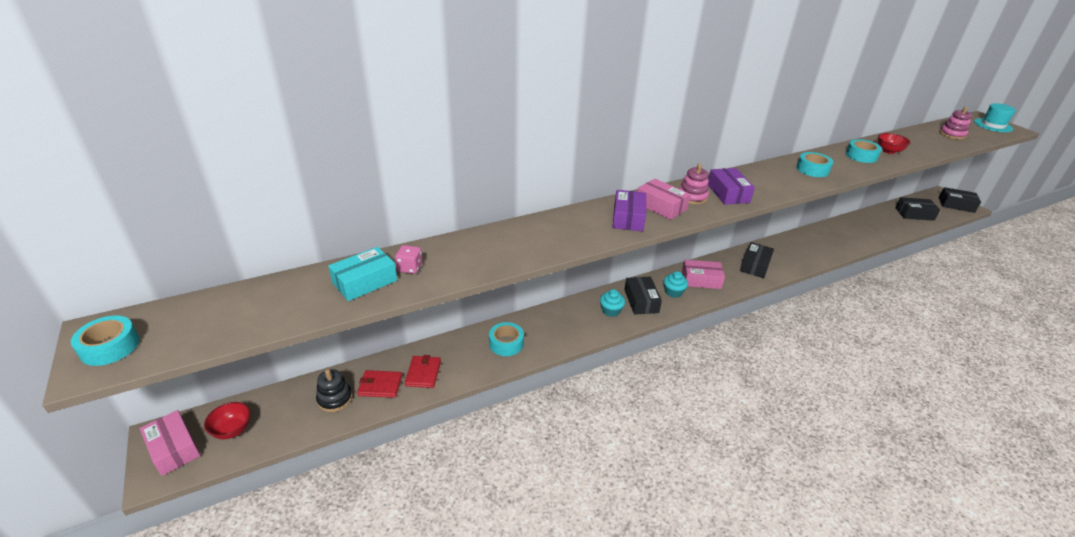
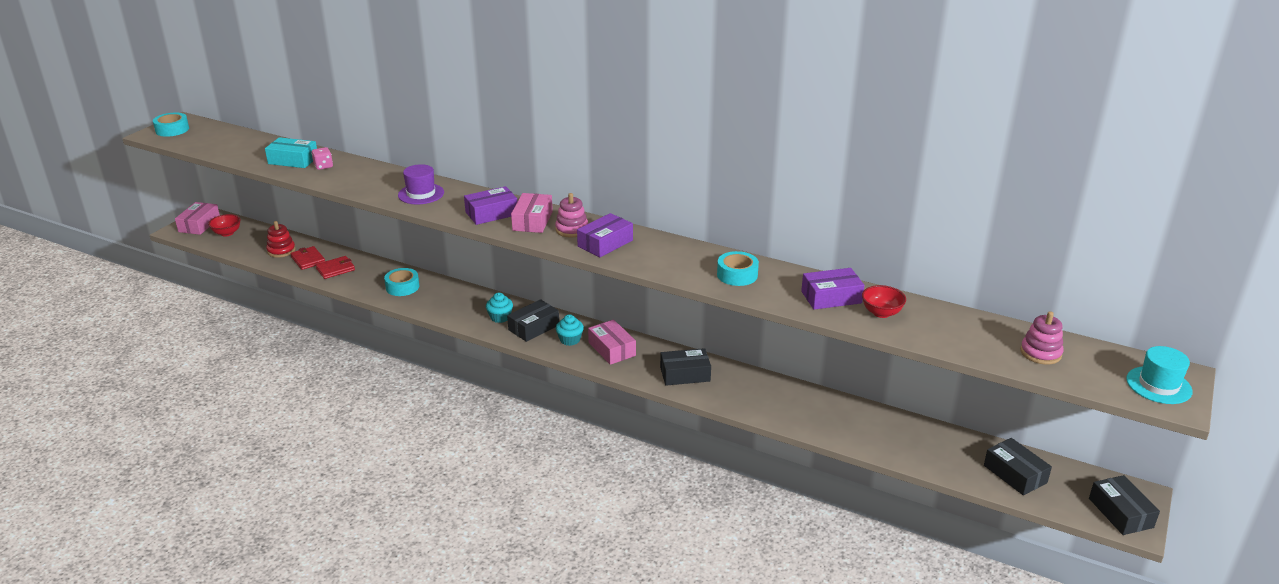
camera: 55 degrees right, 5 degrees down
(335, 399) = (281, 251): black stacking toy -> red stacking toy
(549, 236) = (421, 194): none -> purple hat
(861, 156) = (831, 297): turquoise tape -> purple box

